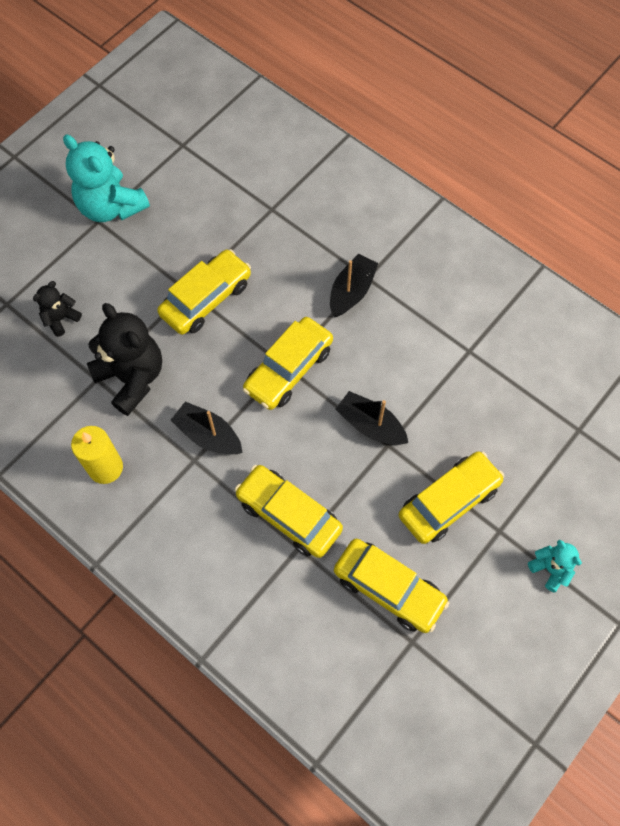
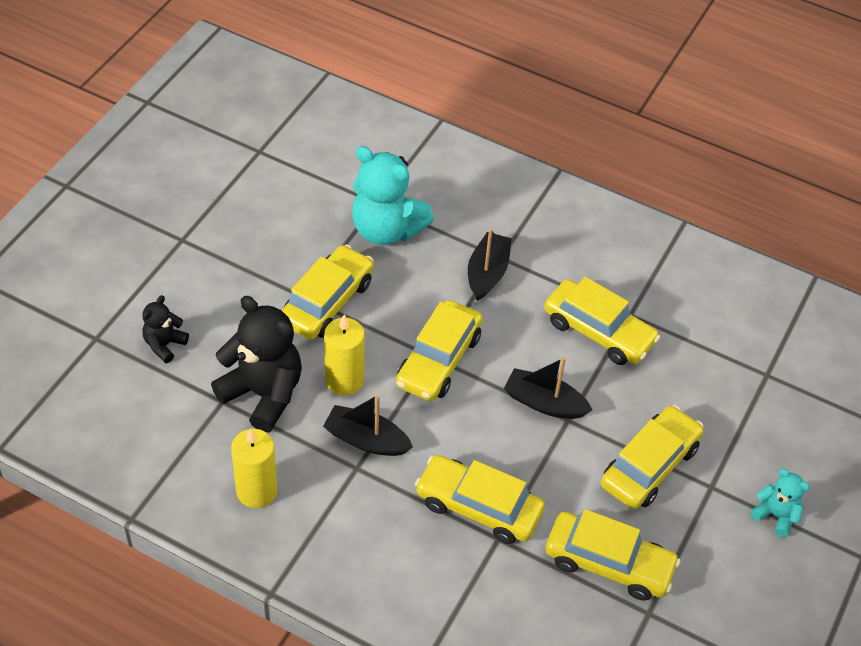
camera: 15 degrees left, 15 degrees down
(111, 206) = (193, 223): turquoise teddy bear -> turquoise teddy bear (386, 230)
(203, 376) = (344, 380): none -> yellow candle
(436, 363) = (598, 331): none -> yellow car

